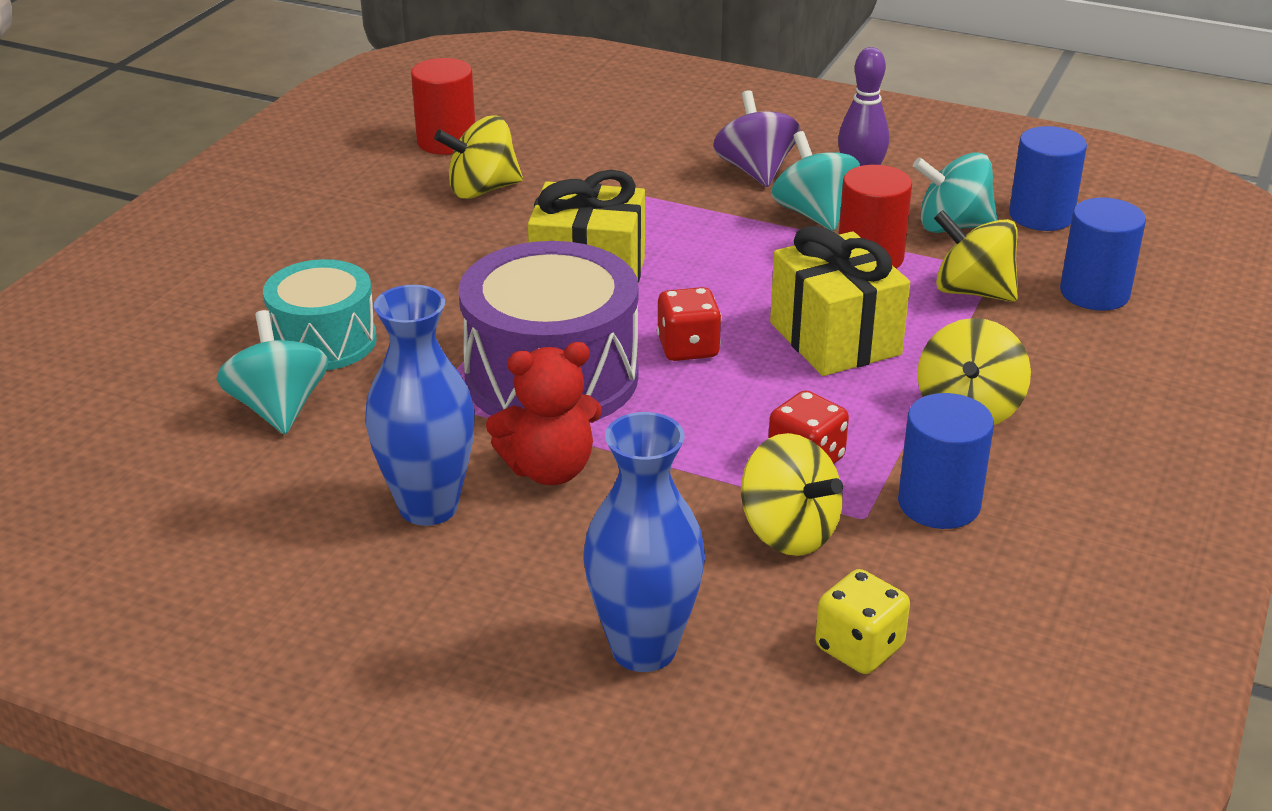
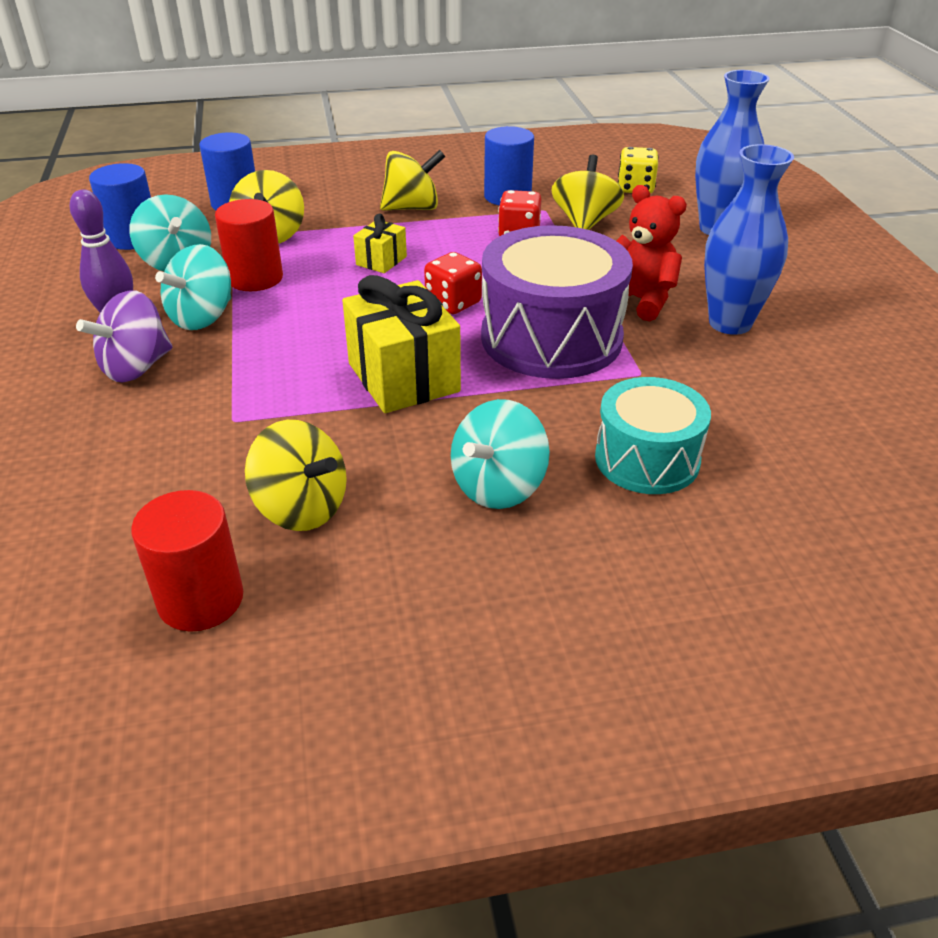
camera: 125 degrees left, 5 degrees up
(279, 408) = (744, 431): turquoise spinning top -> turquoise spinning top (498, 487)
(835, 339) = (381, 261): yellow gift -> yellow gift, size x0.51

